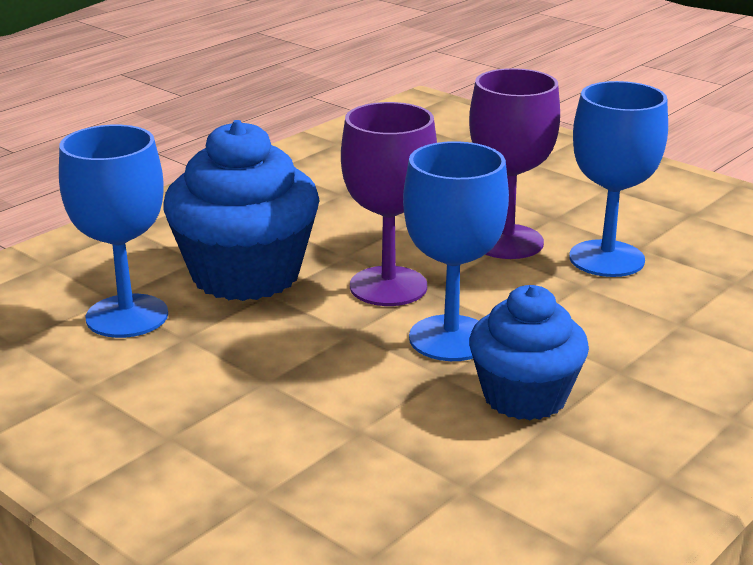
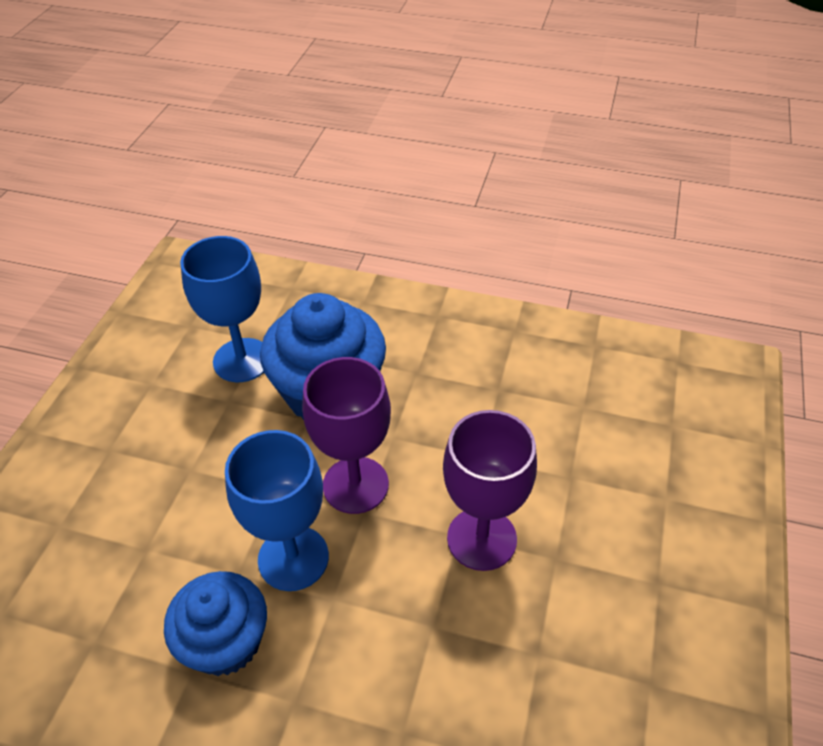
camera: 65 degrees right, 20 degrees up
(606, 259) = (496, 631): blue goblet -> none

